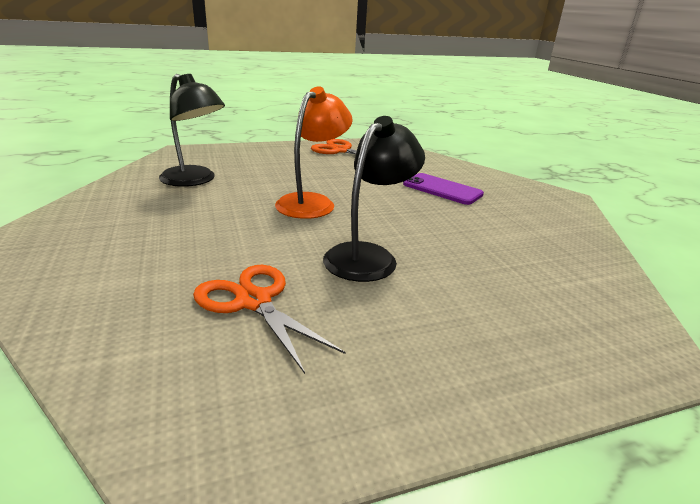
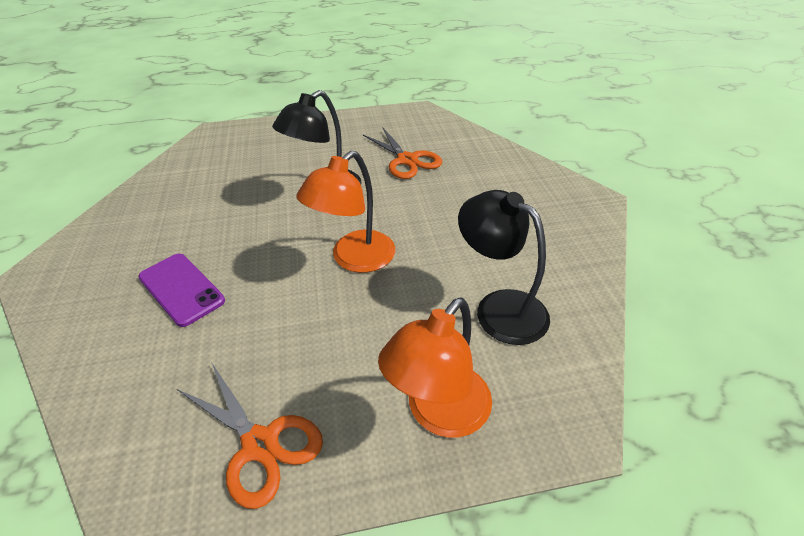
camera: 170 degrees left, 15 degrees up
(251, 154) = (439, 413): none -> orange lamp

